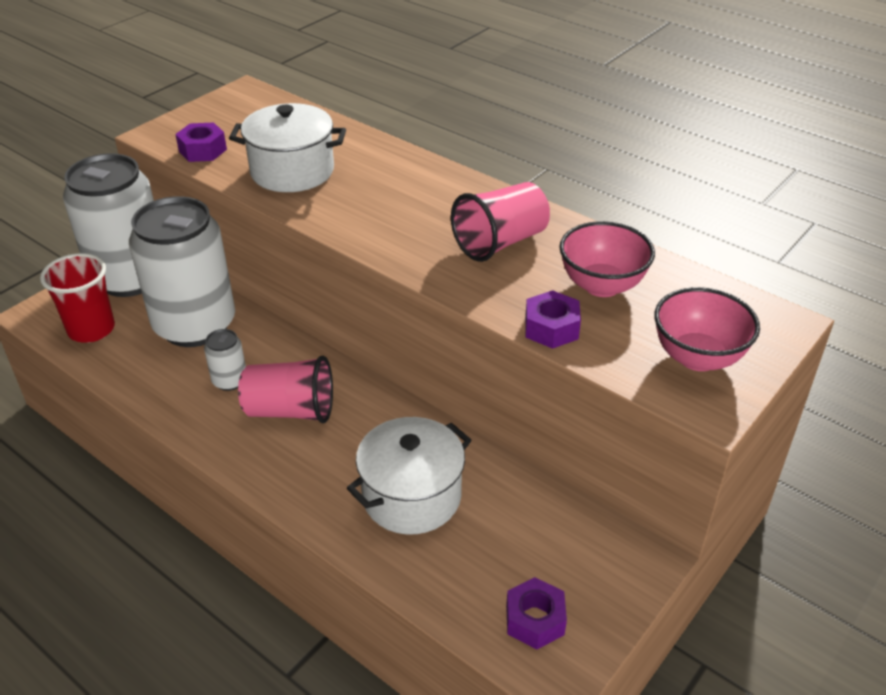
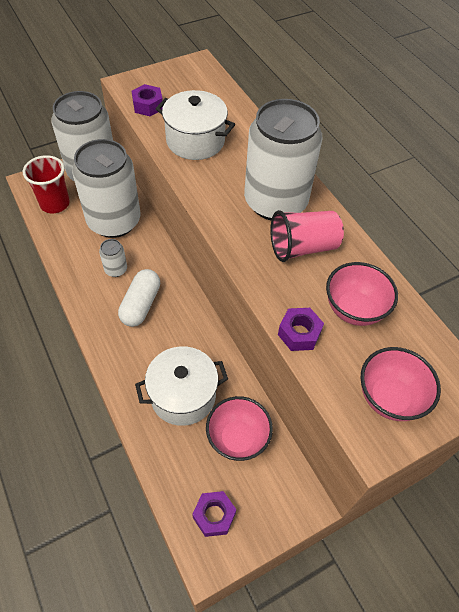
camera: 20 degrees right, 15 degrees up
(290, 411) = (141, 305): pink cup -> white capsule
(437, 207) = (275, 202): none -> white can
(515, 520) = (237, 438): none -> pink bowl

